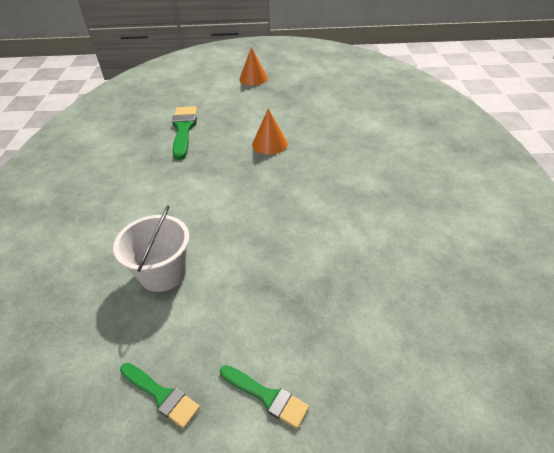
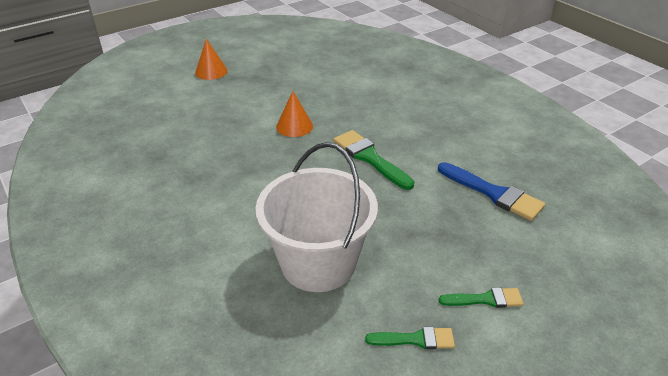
camera: 35 degrees left, 5 degrees down
(163, 273) = (318, 263): white bucket -> white bucket, size x1.62
(183, 129) = (193, 141): green brush -> green brush (369, 158)
(392, 286) = (493, 193): none -> blue brush

